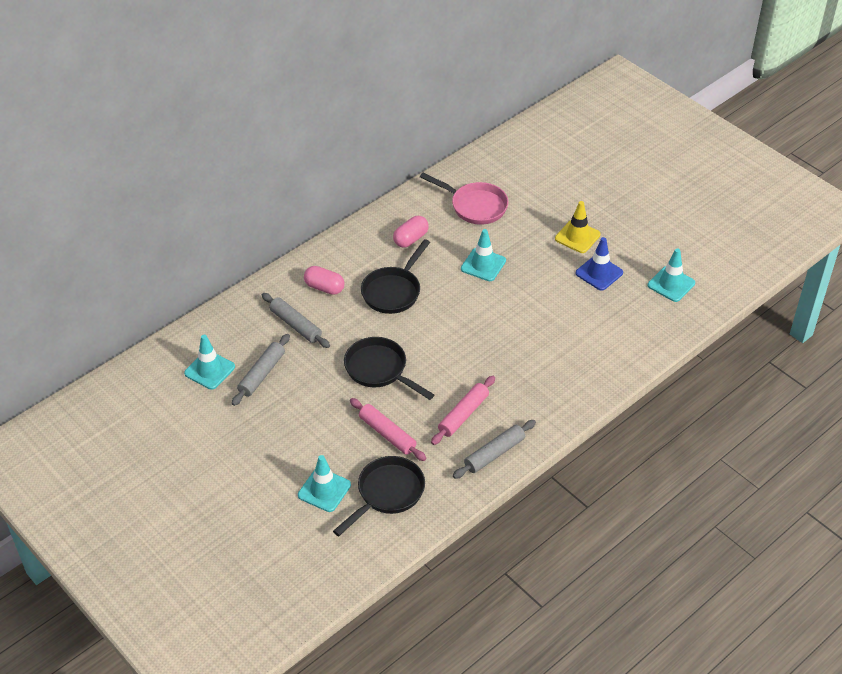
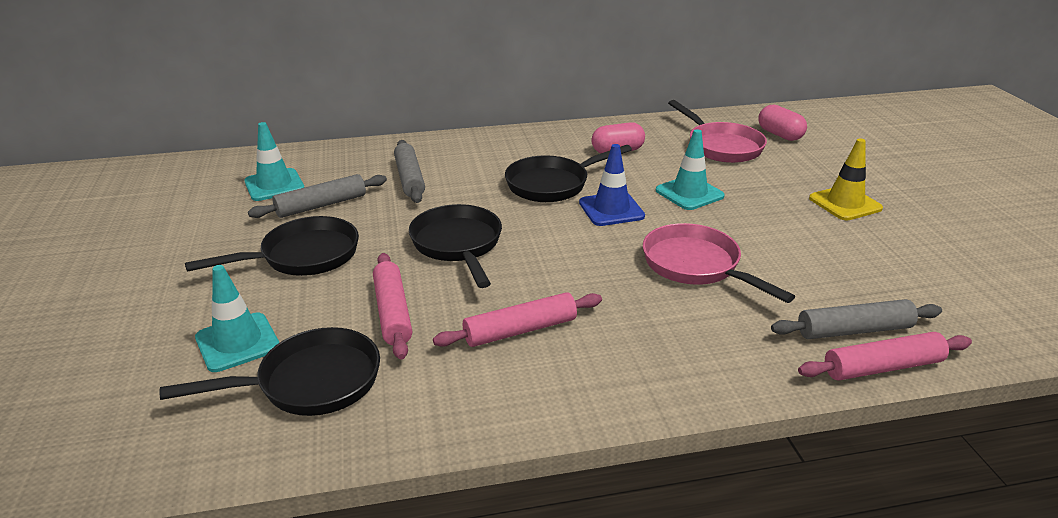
camera: 30 degrees right, 15 degrees down
(296, 419) = (303, 256): none -> black pan
(324, 287) = (477, 160): pink capsule -> pink capsule (780, 135)
(494, 453) = (520, 397): grey rolling pin -> grey rolling pin (854, 330)
(523, 328) = (696, 266): none -> pink pan
(599, 273) = (856, 245): blue traffic cone -> blue traffic cone (611, 209)
(646, 359) = (882, 367): none -> pink rolling pin
(671, 284) = (977, 290): turquoise traffic cone -> none

